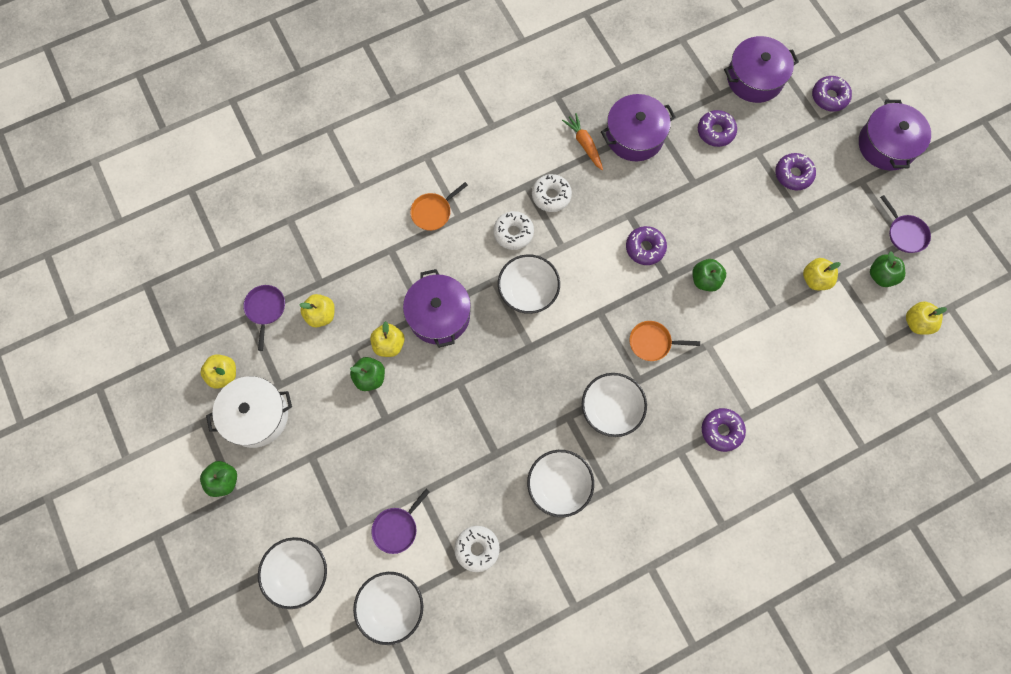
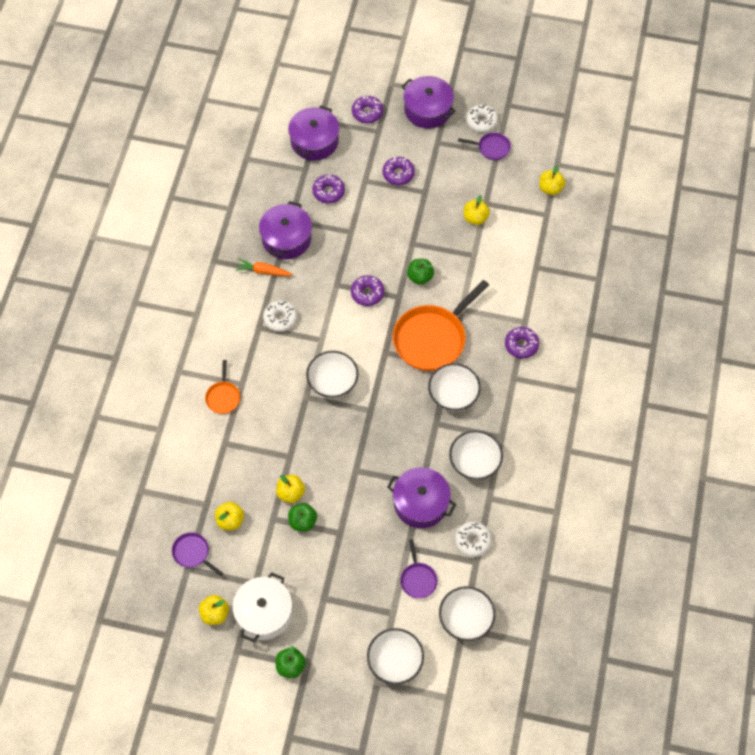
camera: 50 degrees left, 10 degrees down
(439, 315) = (299, 448): purple pot -> purple pot (421, 503)
(513, 233) = (284, 360): white donut -> white donut (481, 121)
(652, 342) = (432, 338): orange pan -> orange pan, size x2.11
(881, 276) = (505, 182): green apple -> none

